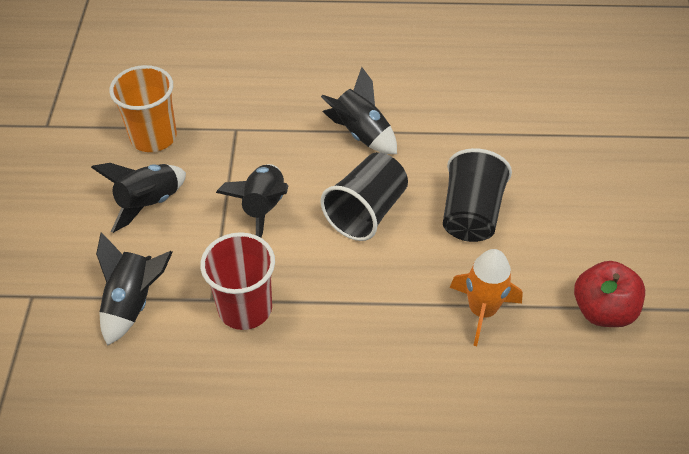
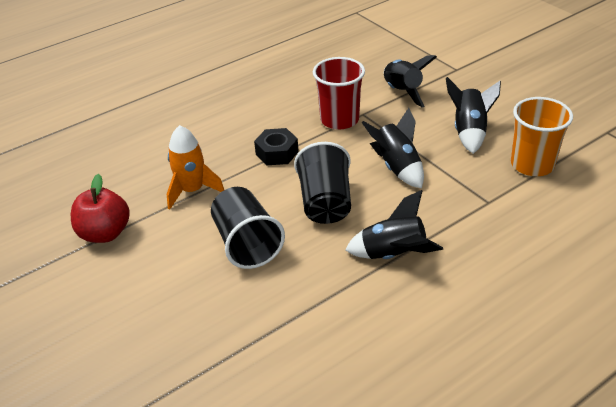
camera: 145 degrees right, 10 degrees down
(355, 305) = (277, 153): none -> black nut

